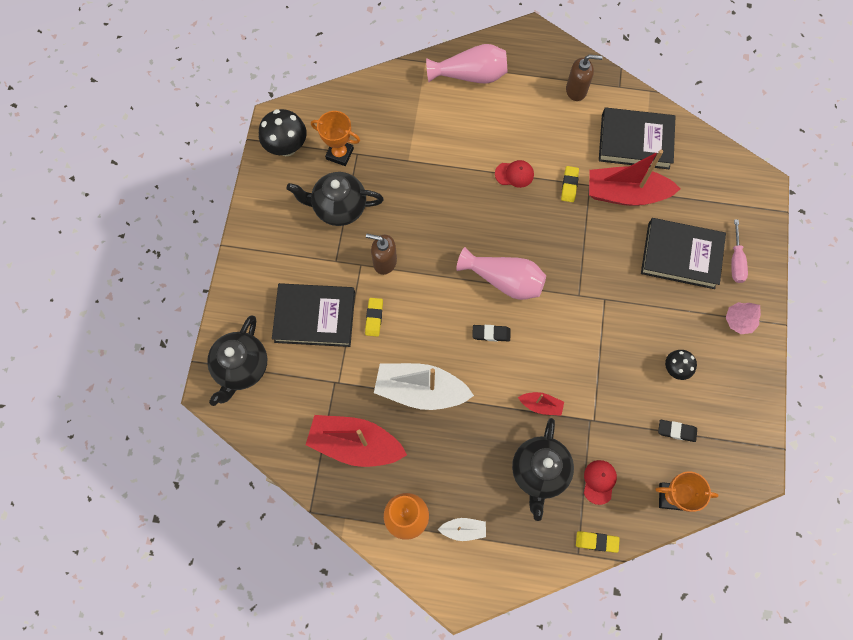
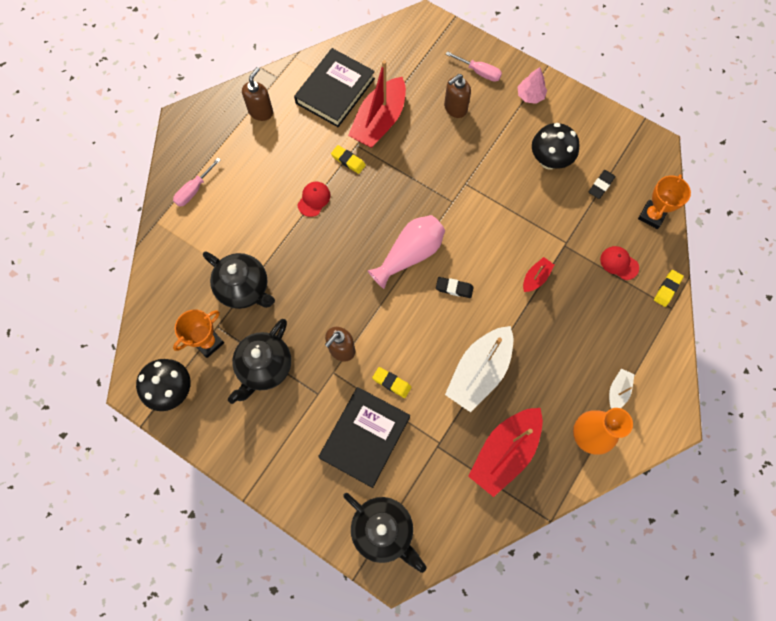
camera: 65 degrees left, 0 degrees up
(470, 75) = (194, 190): pink vase -> pink screwdriver
(491, 334) = (454, 288): black eraser -> black eraser turned 75 degrees clockwise
(539, 471) = (592, 306): black teapot -> black teapot (244, 288)
(675, 368) = (549, 160): black mushroom -> black mushroom, size x1.68
(681, 255) = (455, 108): black book -> brown soap dispenser

